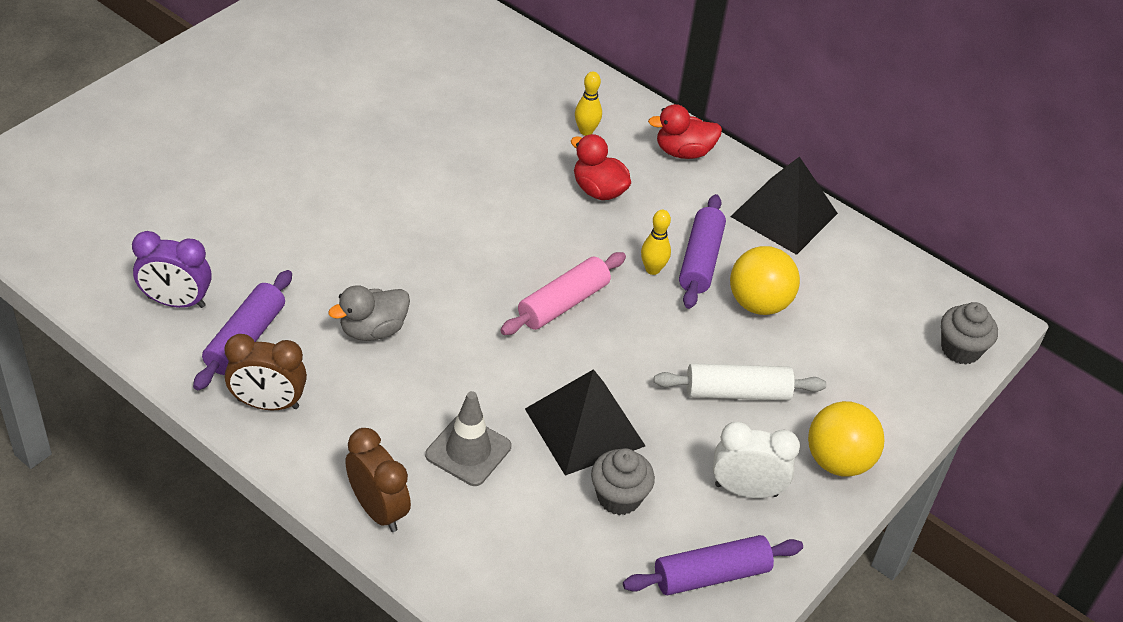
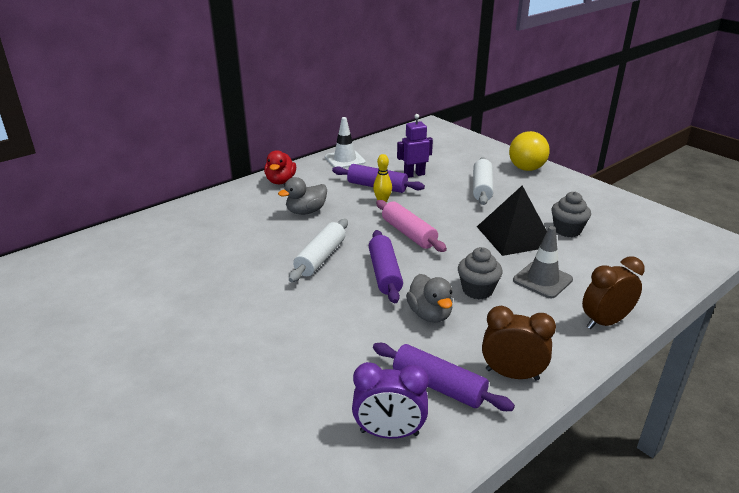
camera: 75 degrees left, 15 degrees down
(176, 302) = (389, 433): purple clock -> purple clock turned 75 degrees clockwise
(268, 404) = (512, 374): brown clock -> brown clock turned 90 degrees counterclockwise
(481, 219) = (321, 258): none -> white rolling pin
(586, 131) = (246, 210): yellow bowling pin -> none
(598, 190) = (306, 211): red duck -> grey duck
(711, 575) = (613, 209): purple rolling pin -> purple rolling pin (384, 273)
(746, 490) = (551, 193): white clock -> none
(758, 303) = (414, 174): yellow ball -> purple robot
(784, 214) = (345, 160): black pyramid -> white traffic cone
(960, 349) = (449, 133): grey cupcake -> grey cupcake (477, 290)

